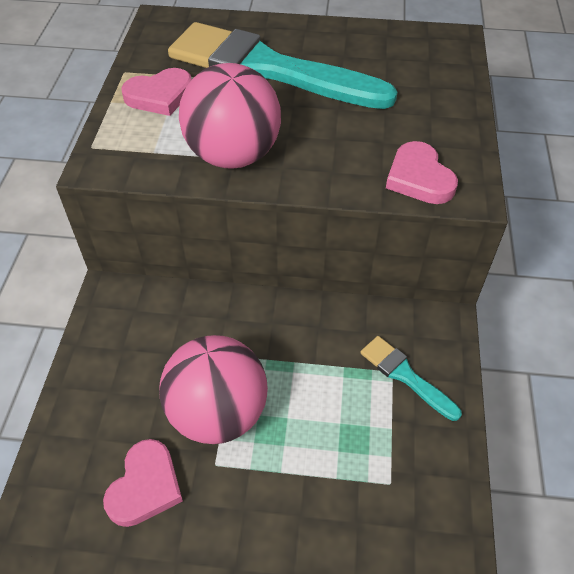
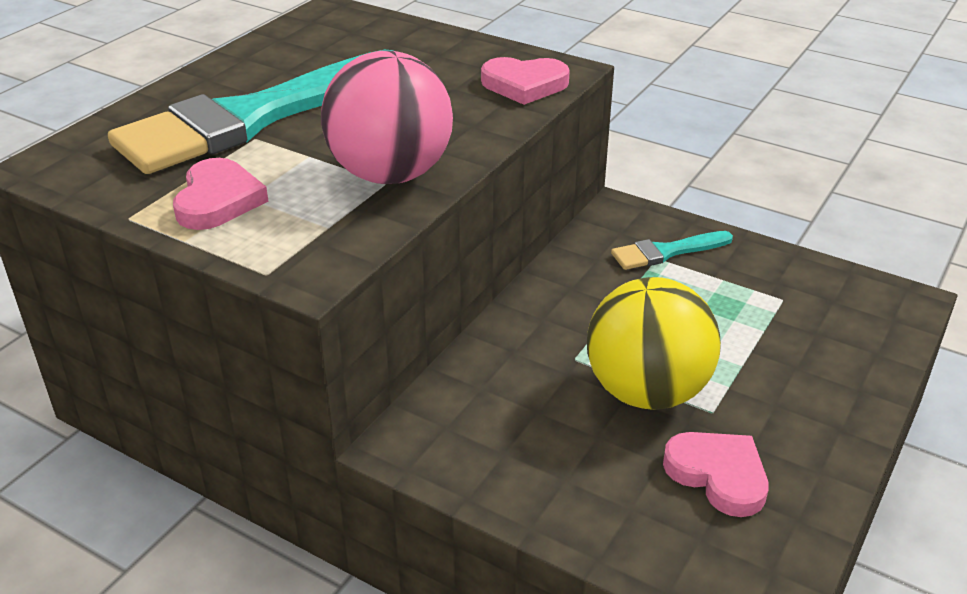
camera: 65 degrees left, 15 degrees down
(218, 413) = (646, 392): pink ball -> yellow ball

